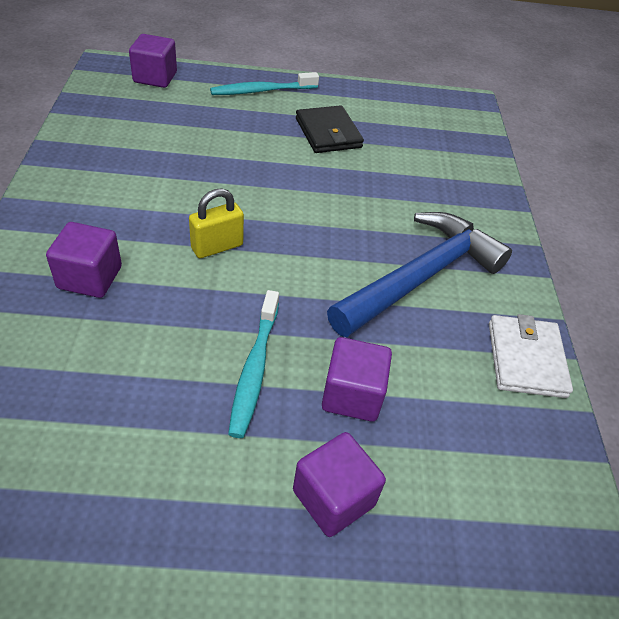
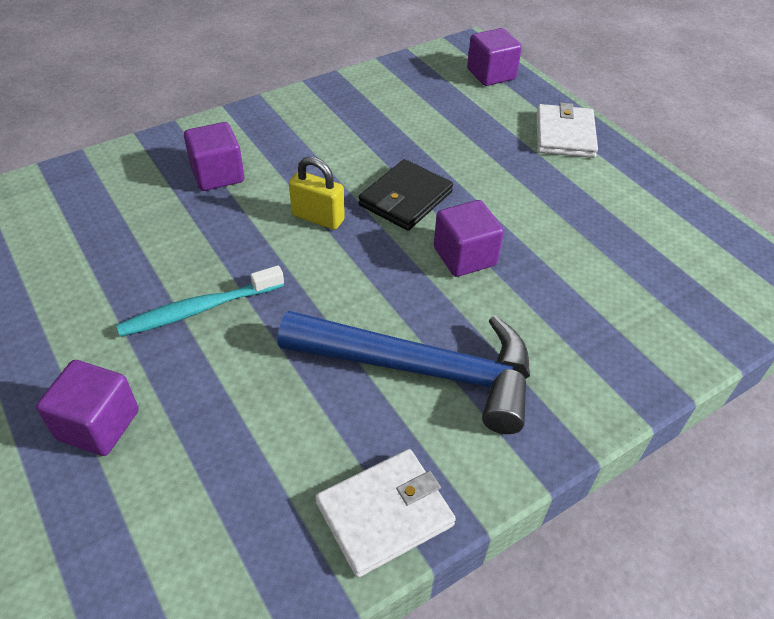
camera: 60 degrees right, 0 degrees up
(262, 91) = (565, 135): turquoise toothbrush -> white wallet
(328, 133) = (562, 205): black wallet -> black wallet (405, 198)
(352, 395) = (219, 386): purple cube -> purple cube (464, 256)

